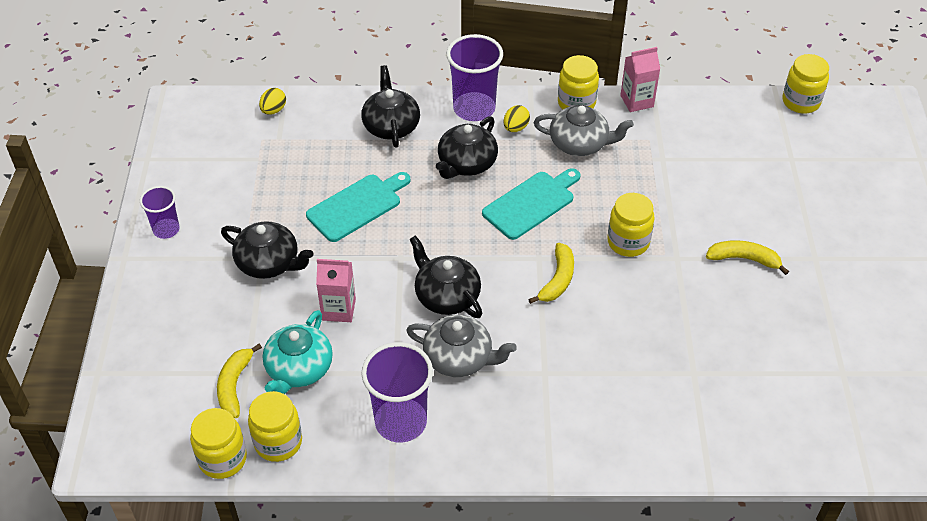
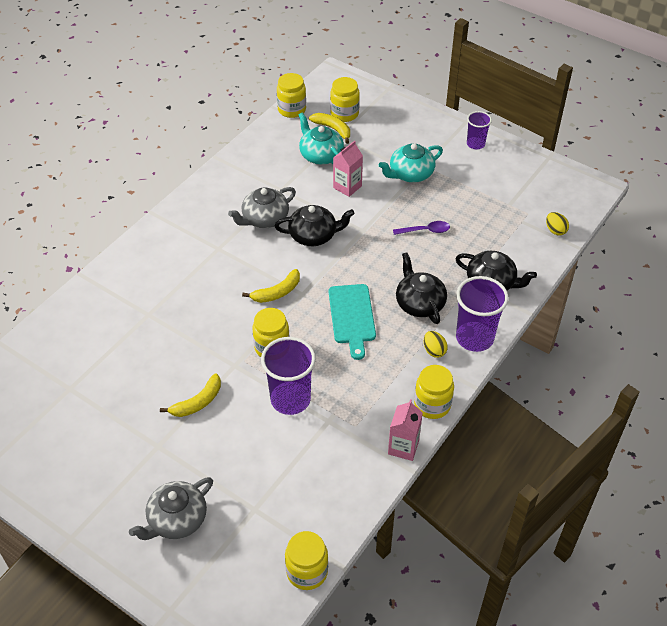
camera: 125 degrees right, 0 degrees up
(269, 263) = (410, 174): black teapot -> turquoise teapot
(278, 442) = (282, 130): yellow jar -> yellow jar (344, 114)
(357, 206) = (425, 231): turquoise cutting board -> purple spoon
(401, 422) = (248, 177): purple cup -> purple cup (290, 399)
(557, 280) = (276, 292): yellow banana -> yellow banana turned 90 degrees counterclockwise
(580, 143) = (386, 379): grey teapot -> grey teapot (176, 519)

